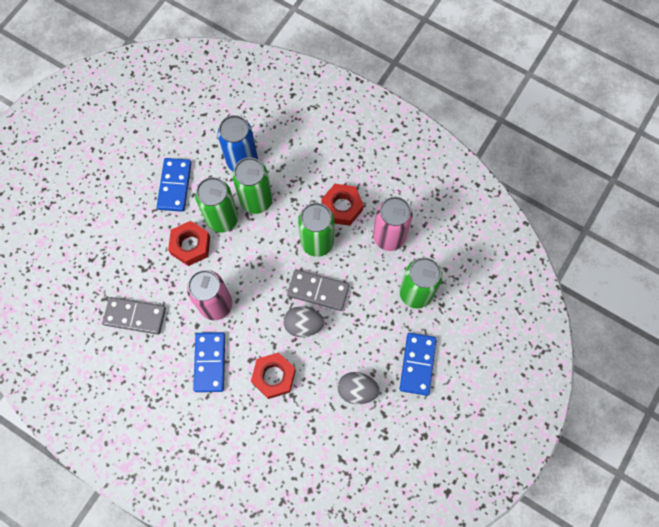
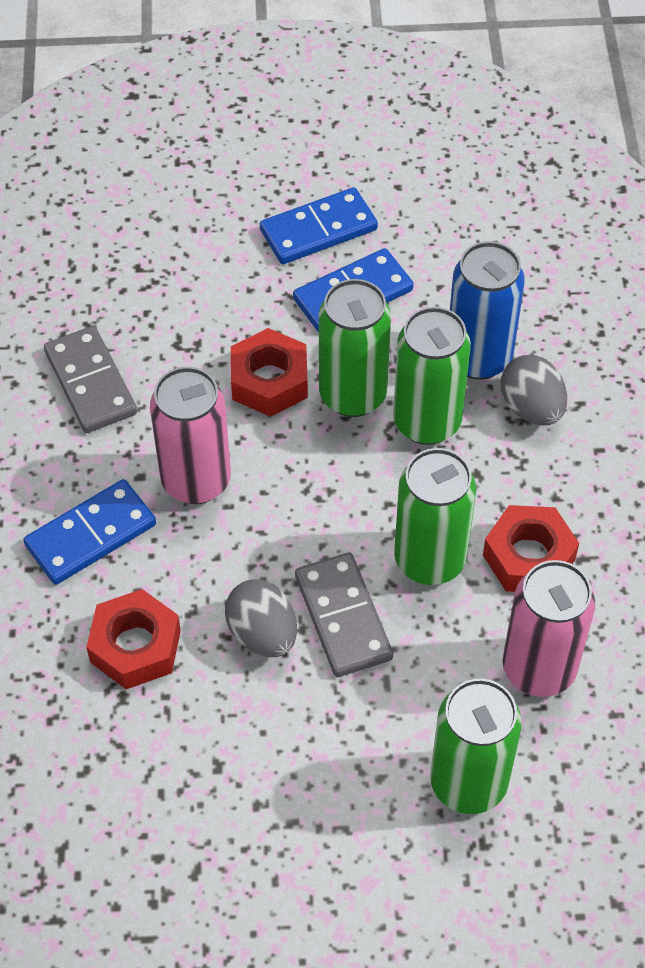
camera: 55 degrees right, 15 degrees down
(357, 390) = (208, 797): grey egg -> grey egg (531, 408)
(417, 364) = (334, 872): blue domino -> blue domino (318, 230)

